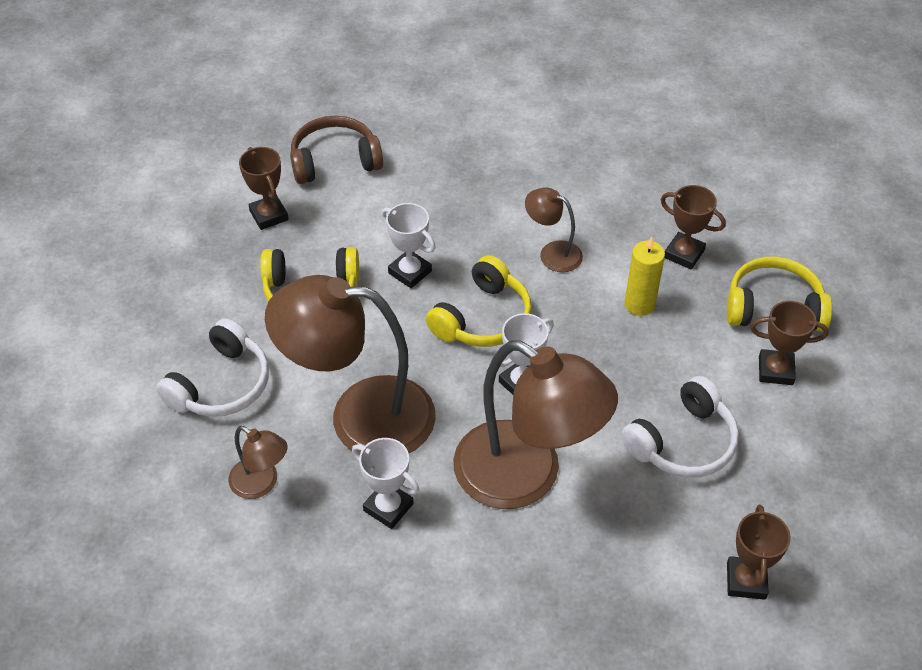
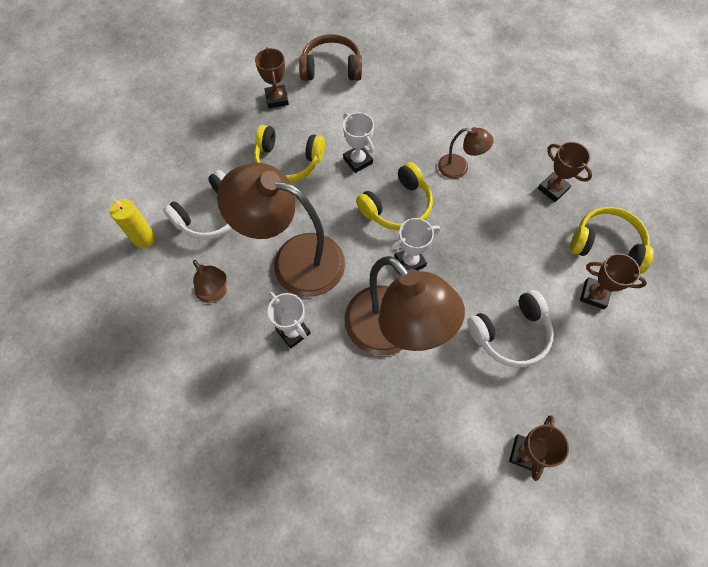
camera: 15 degrees right, 15 degrees up
(552, 253) = (459, 168): brown lamp -> brown lamp turned 150 degrees clockwise
(639, 304) = (510, 220): yellow candle -> yellow candle (144, 238)

